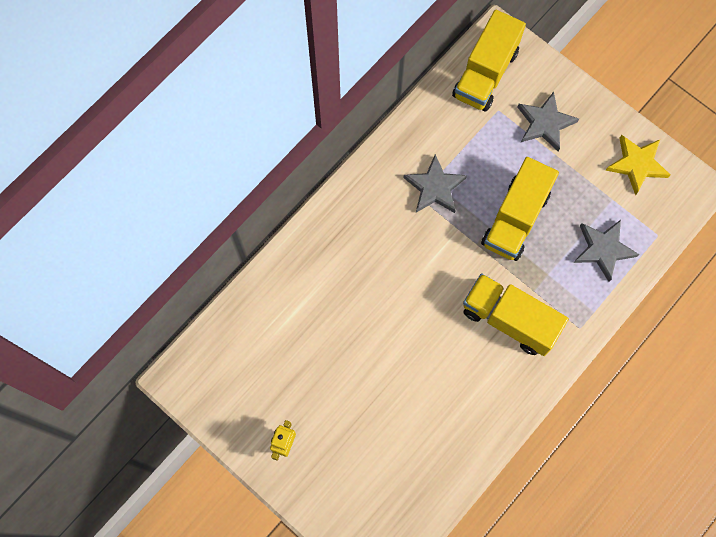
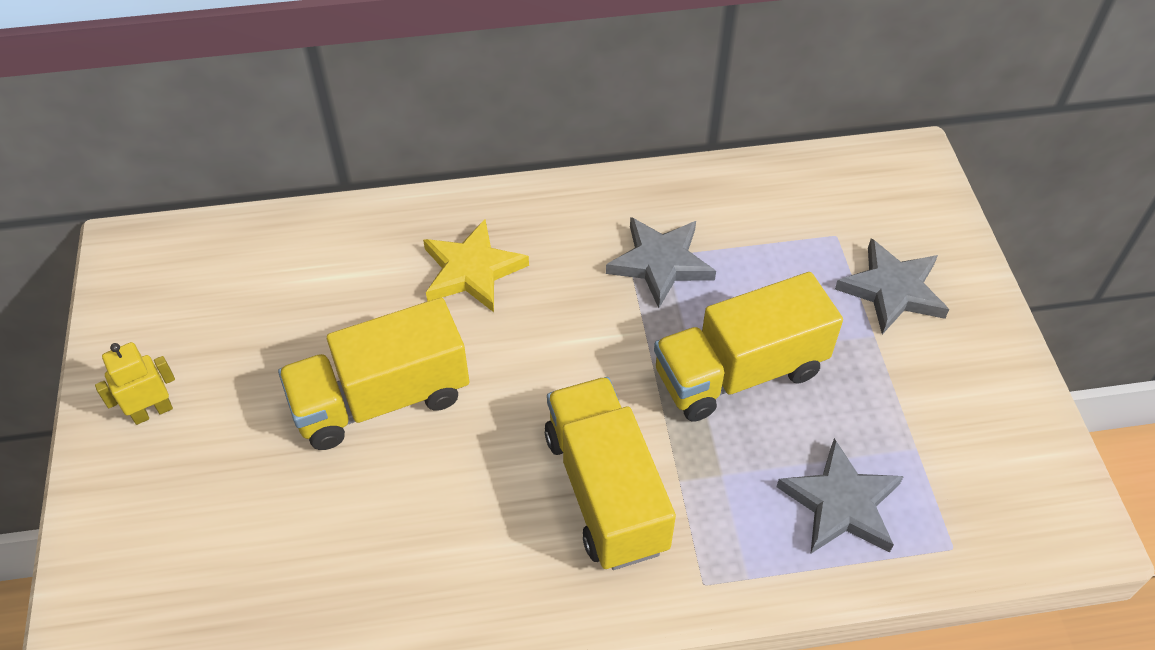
camera: 40 degrees right, 20 degrees down
(485, 73) = (856, 186): yellow truck -> yellow truck (381, 399)
(637, 164) = (997, 430): yellow star -> yellow star (472, 270)

